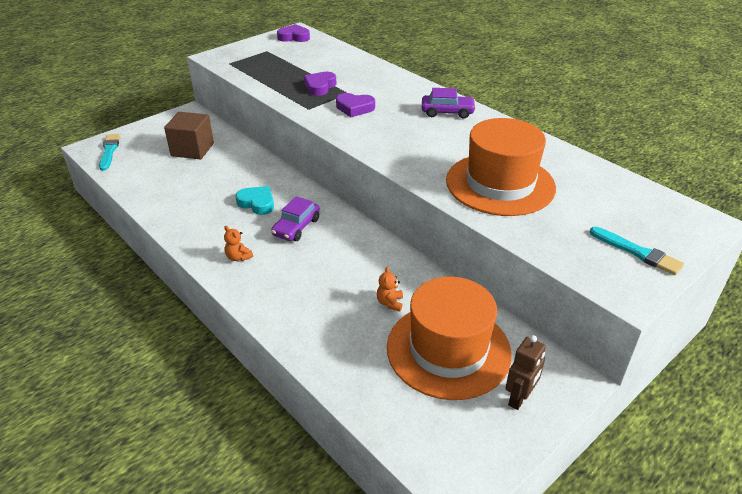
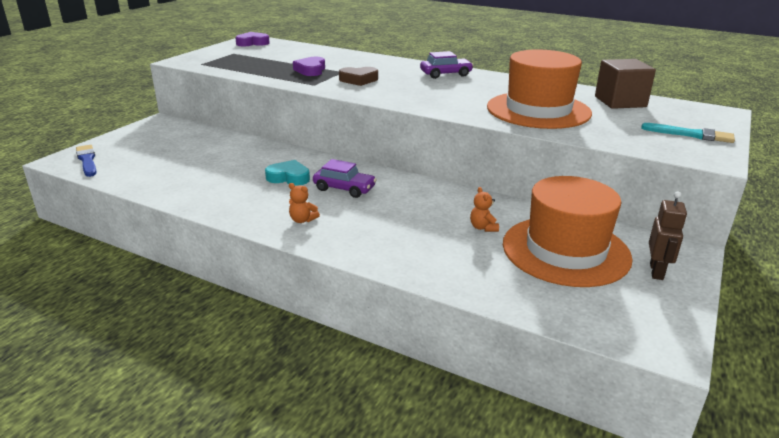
camera: 20 degrees left, 10 degrees down
(109, 151) = (87, 160): turquoise brush -> blue brush
(192, 149) = (185, 148): brown cube -> brown cube (620, 102)
(296, 227) = (344, 189): purple car -> purple car turned 75 degrees counterclockwise
(355, 108) = (358, 80): purple heart -> brown heart

